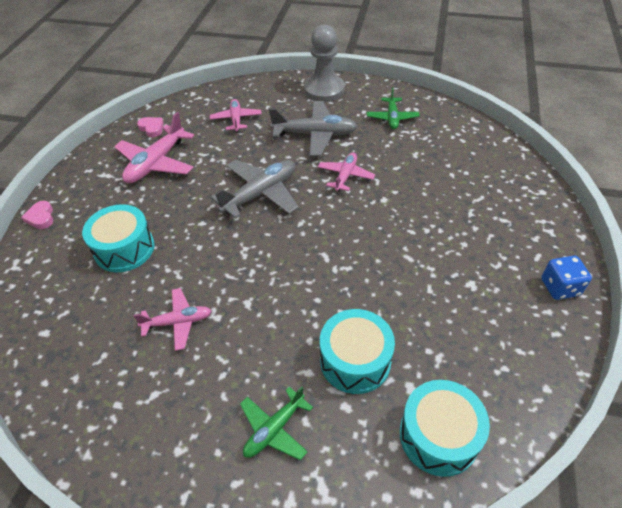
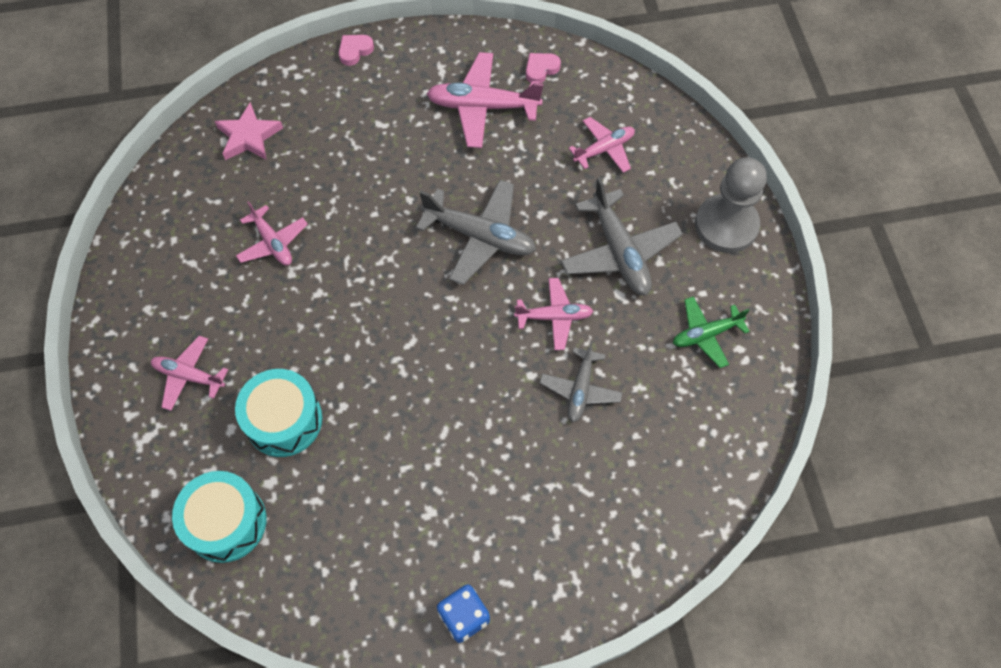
camera: 65 degrees right, 15 degrees up
(57, 311) = (249, 136): none -> pink star
(124, 249) = (344, 148): turquoise drum -> none
(152, 128) = (541, 69): pink heart -> pink heart turned 150 degrees counterclockwise
(274, 429) = (189, 376): green plane -> pink plane
(405, 179) = (580, 389): none -> grey plane

